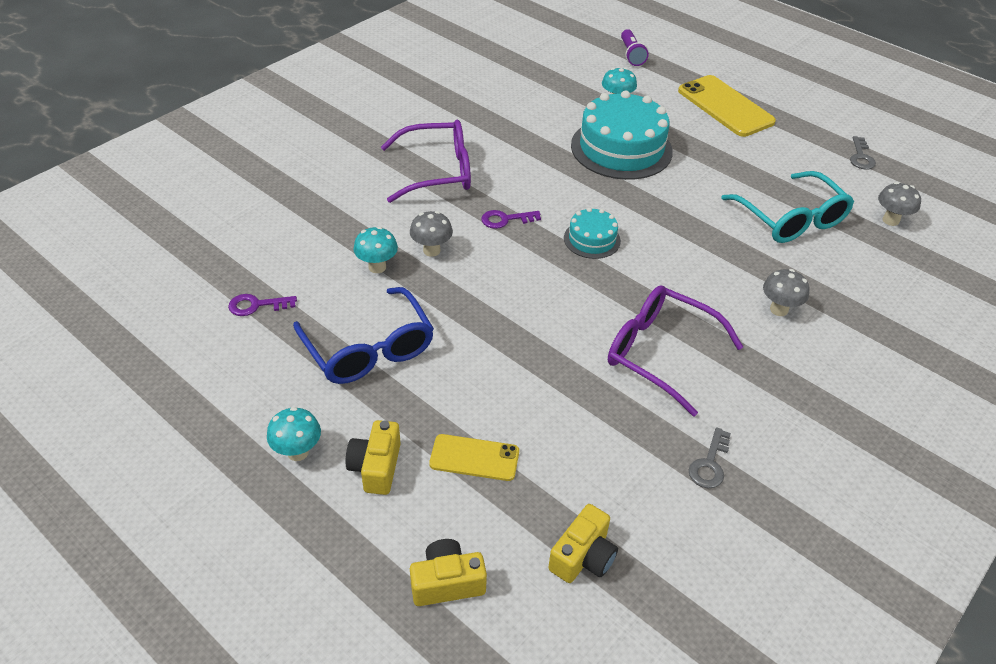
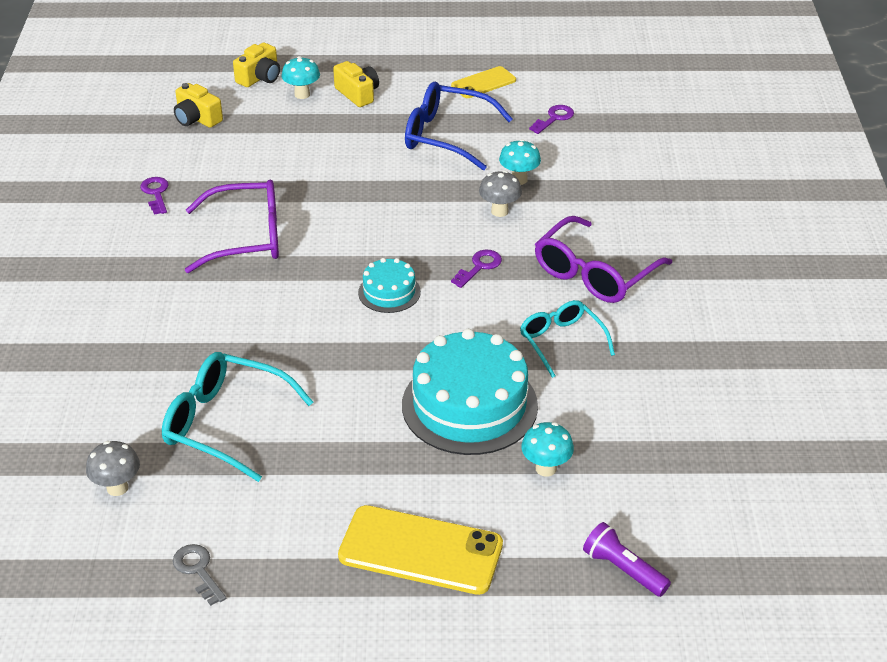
camera: 140 degrees right, 5 degrees down
(298, 452) = (409, 78): turquoise mushroom -> turquoise mushroom (302, 94)
(474, 458) = (307, 124): yellow phone -> yellow phone (483, 83)
(520, 148) = (561, 342): none -> turquoise glasses
(583, 557) = (197, 119): yellow camera -> yellow camera turned 45 degrees counterclockwise
(709, 464) = (156, 193): grey key -> purple key
(779, 309) = (176, 322): grey mushroom -> none

